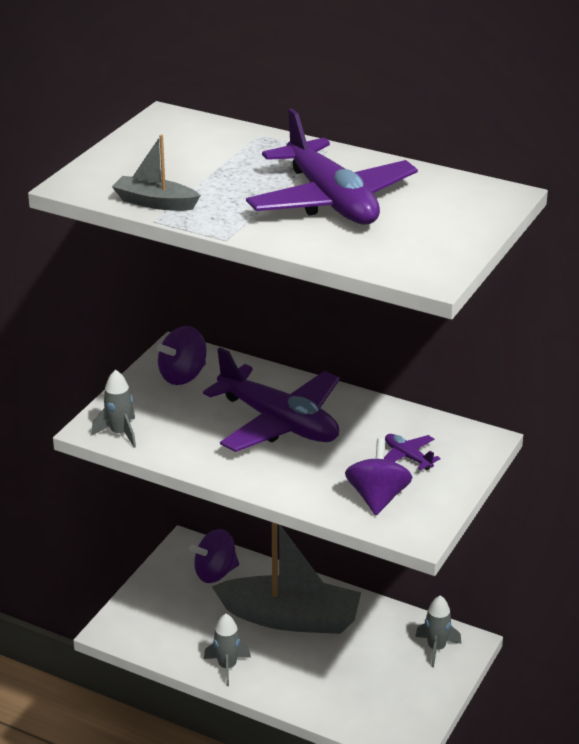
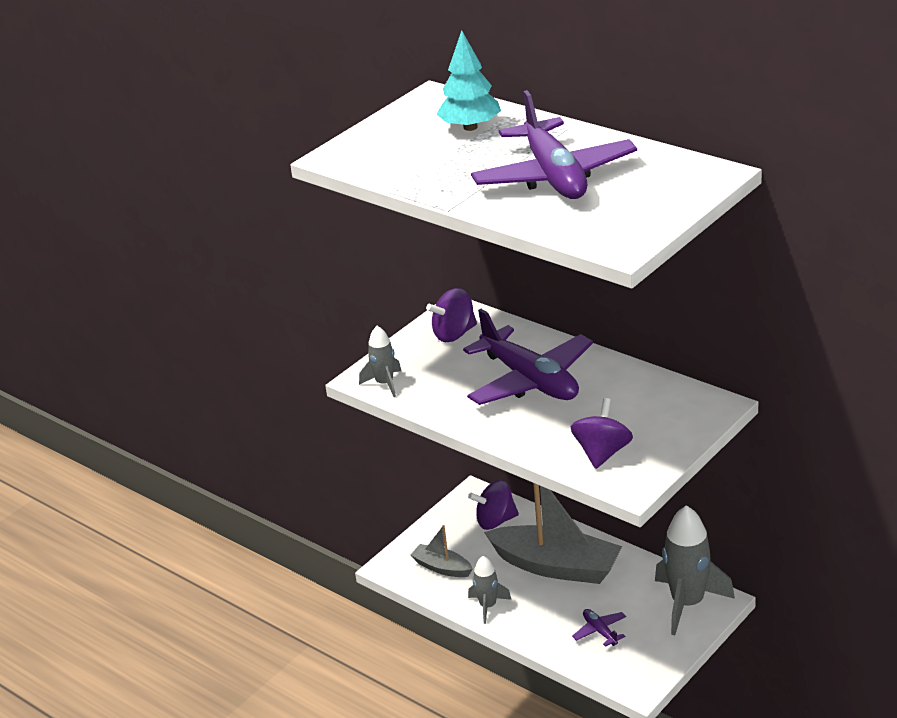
camera: 15 degrees right, 0 degrees up
(155, 203) = (396, 175): grey boat -> grey boat (442, 567)
(220, 150) = (470, 127): none -> turquoise tree
(407, 457) = (641, 417): purple plane -> purple plane (600, 631)
(436, 648) = (687, 603): grey rocket -> grey rocket, size x1.87

